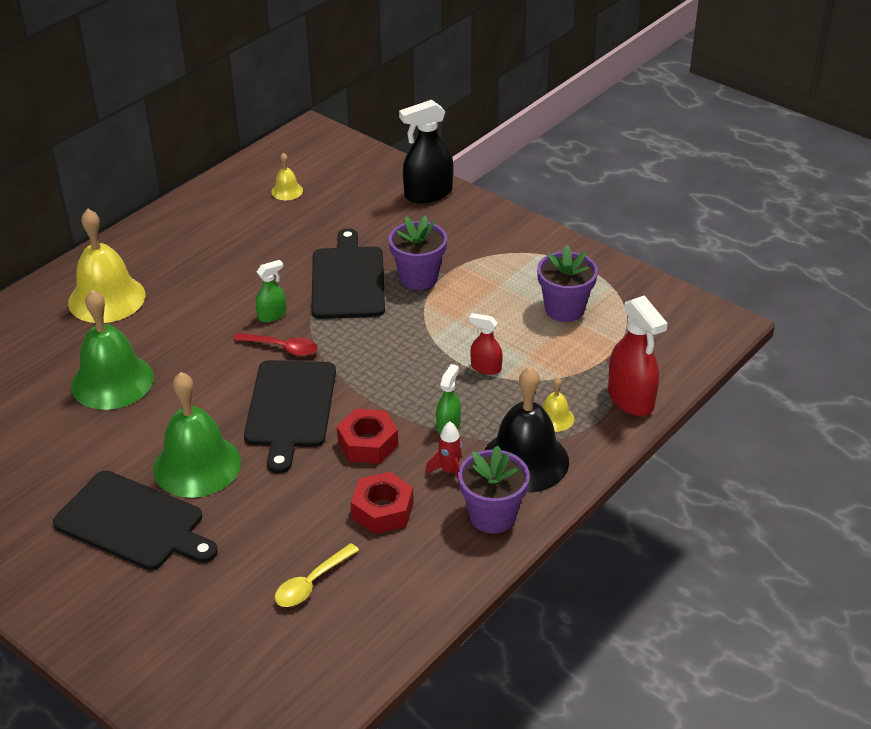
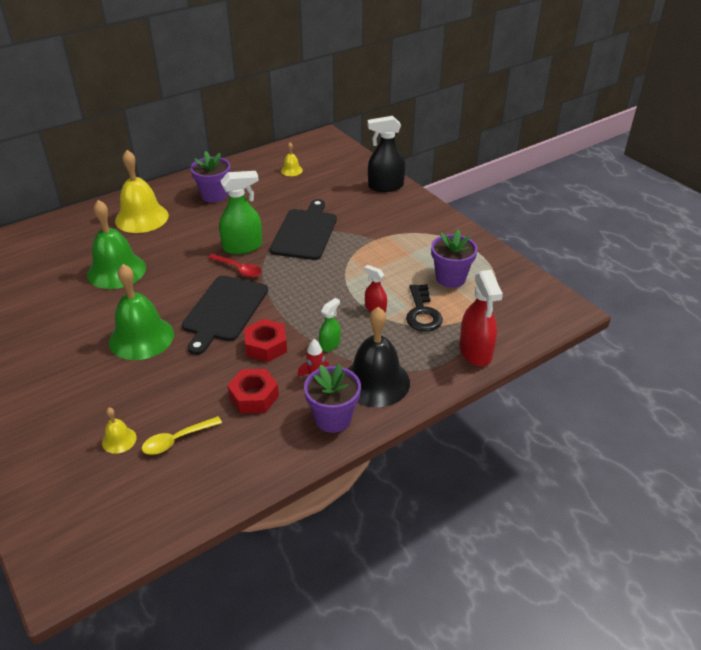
camera: 15 degrees right, 0 degrees up
(133, 523) = (78, 369): black cutting board -> none
(272, 315) = (243, 247): green spray bottle -> green spray bottle, size x1.84
(418, 277) = (354, 239): purple flower pot -> purple flower pot (214, 195)
(547, 362) = (422, 313): none -> black key
(555, 418) = (411, 354): yellow bell -> yellow bell (119, 440)

